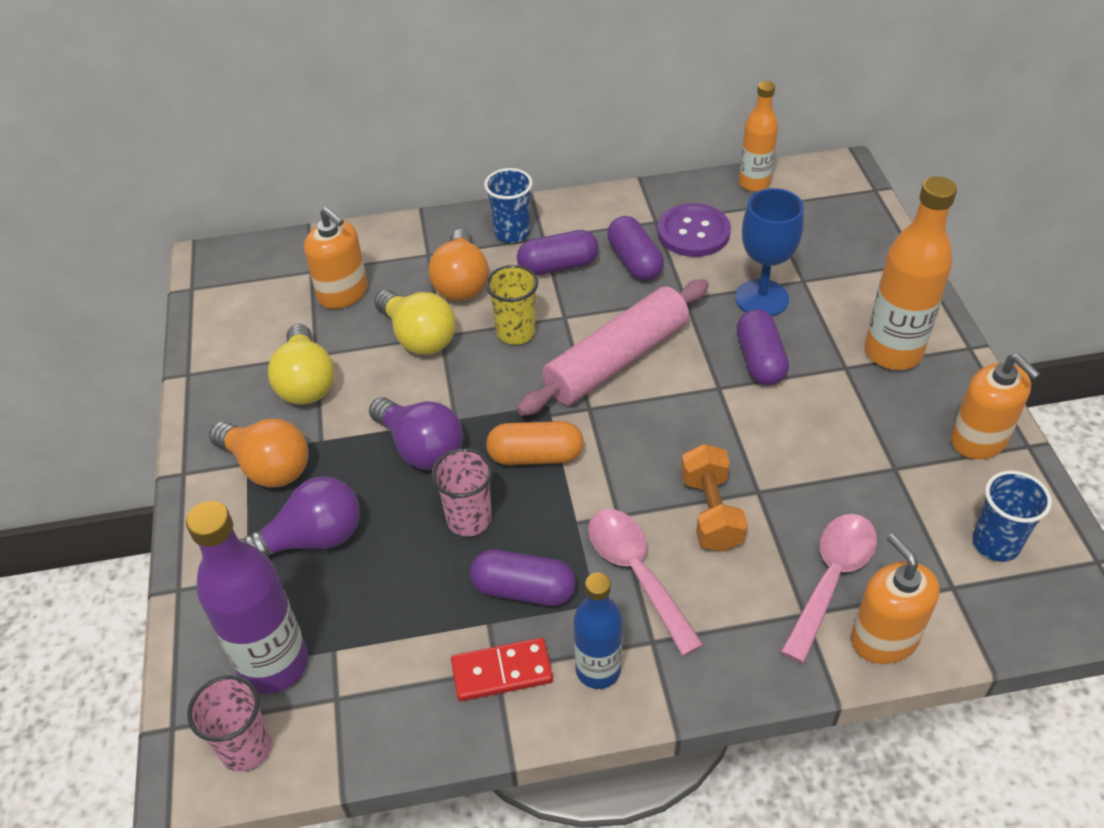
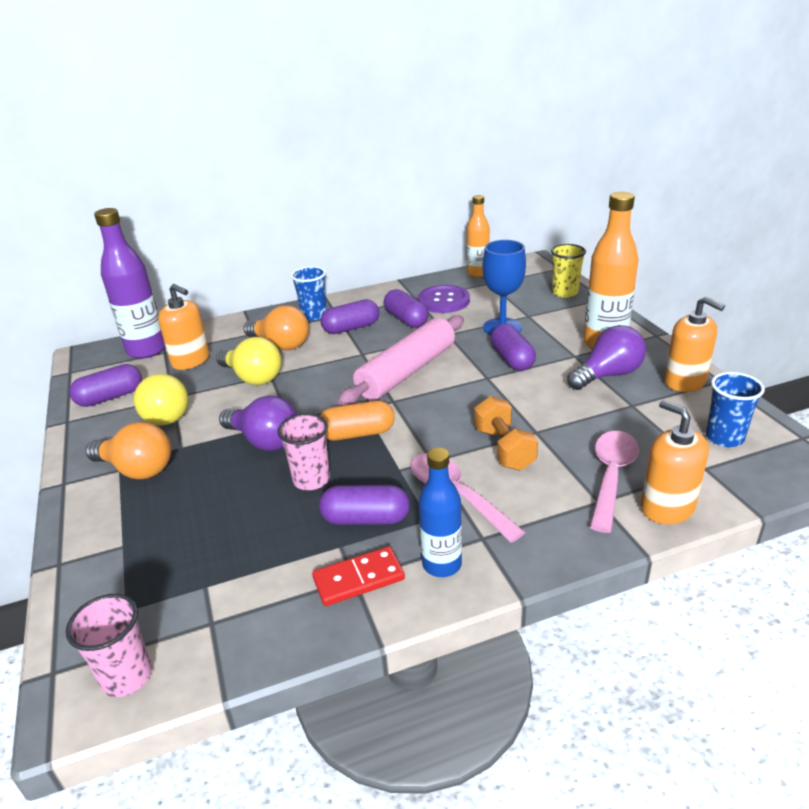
camera: 10 degrees left, 15 degrees down
(240, 342) = (110, 397): none -> purple capsule
(274, 664) = (150, 605): purple bottle -> purple bottle (146, 350)
(312, 539) = (179, 511): purple light bulb -> purple light bulb (607, 375)
(461, 282) = (281, 344): orange light bulb -> orange light bulb turned 45 degrees counterclockwise
(515, 332) = (327, 366): yellow cup -> yellow cup (565, 292)

